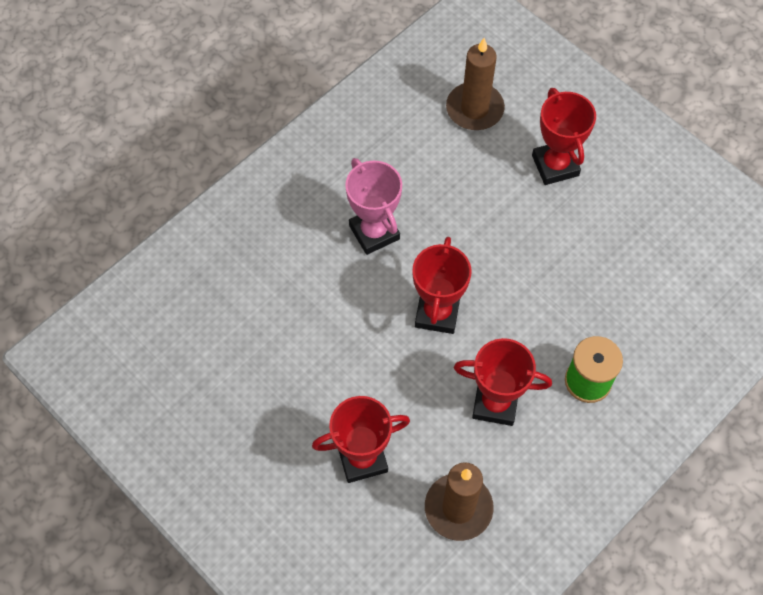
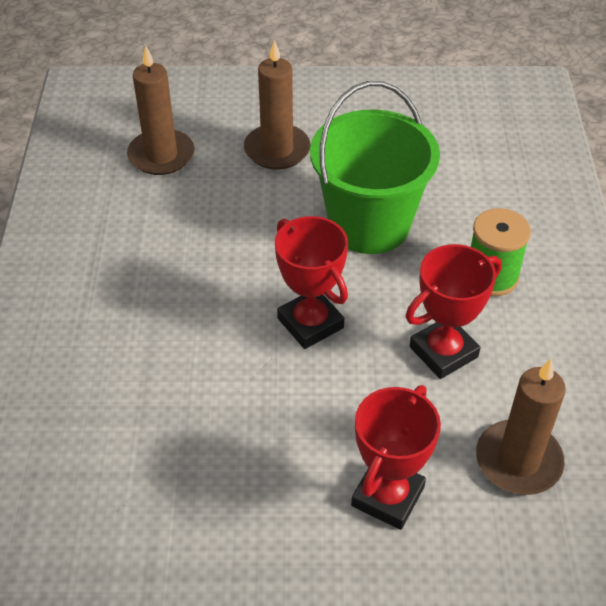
camera: 45 degrees left, 15 degrees down
(374, 232) = (178, 304): pink trophy -> none
(552, 275) = (369, 224): none -> green bucket
(555, 165) = (277, 150): red trophy -> brown candle

